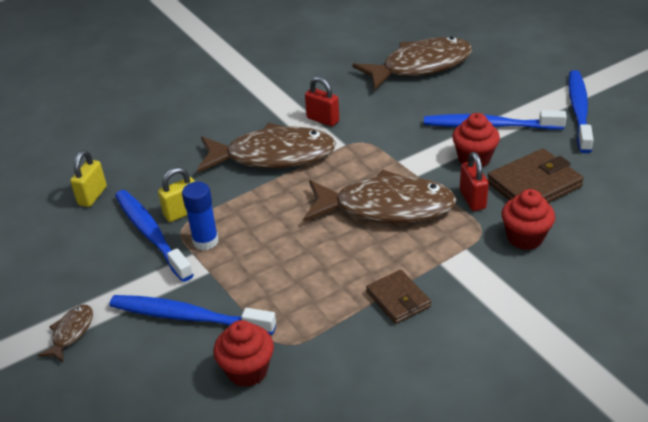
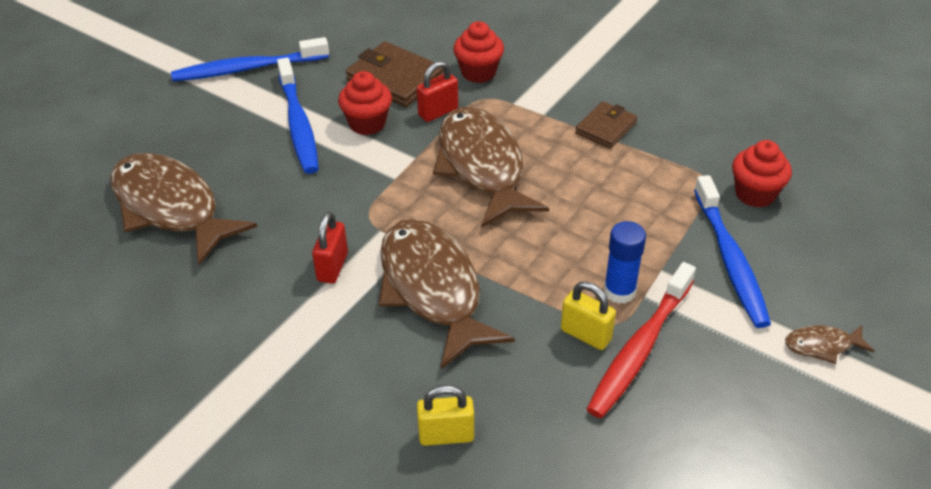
camera: 115 degrees left, 5 degrees up
(92, 196) = (611, 454): yellow padlock -> yellow padlock (446, 435)
(151, 234) = (640, 348): blue toothbrush -> red toothbrush

